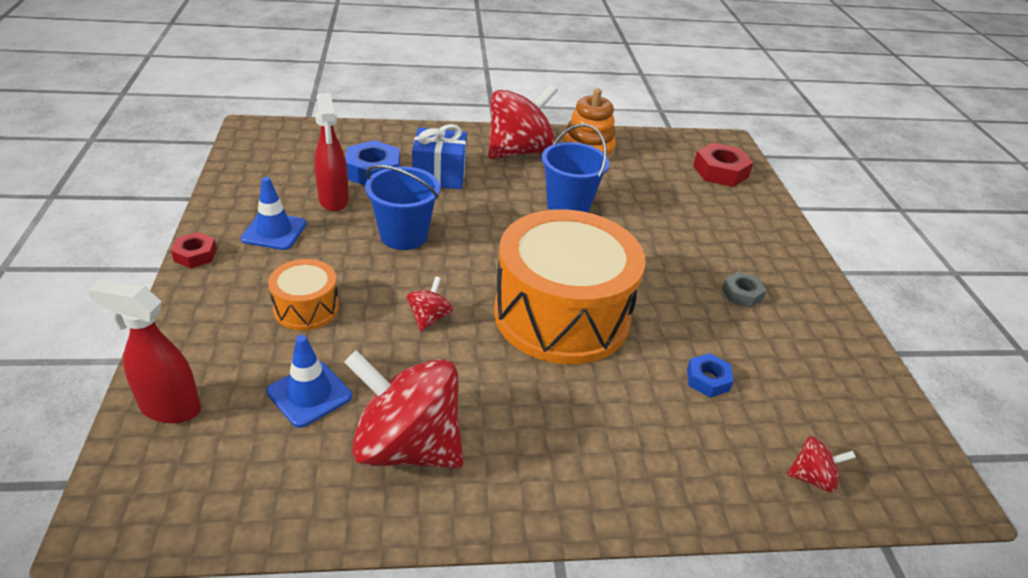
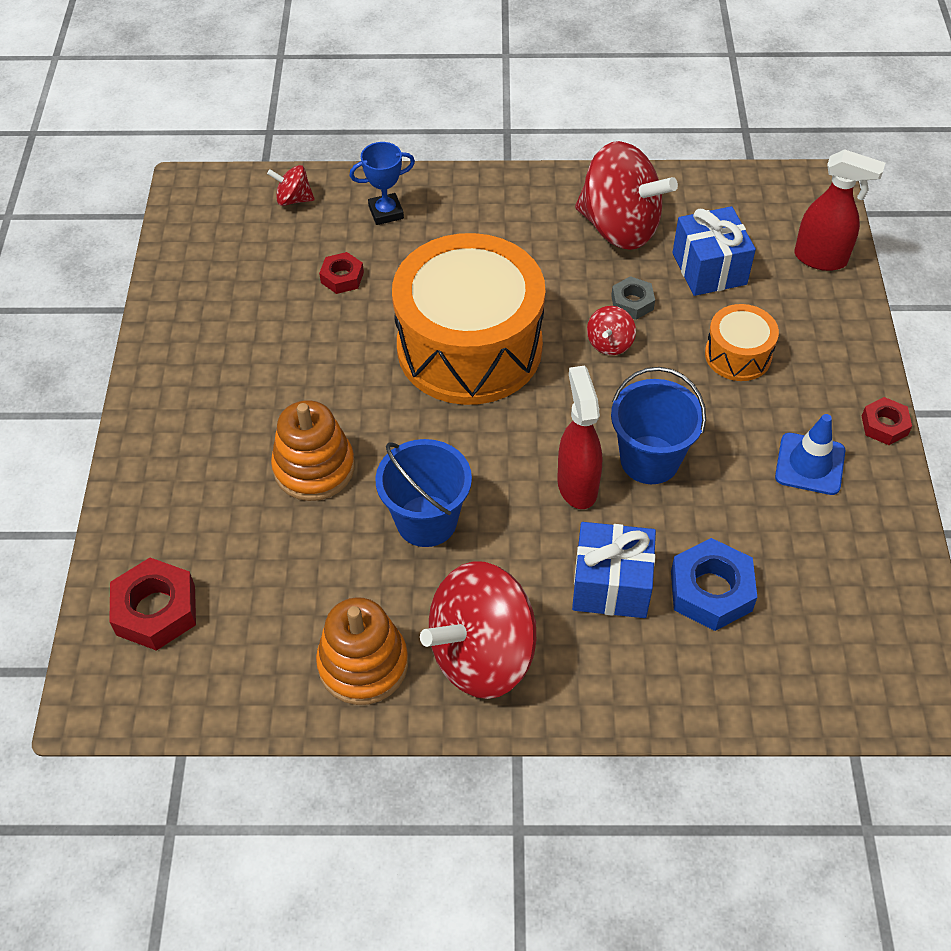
camera: 170 degrees left, 15 degrees up
(309, 394) = (709, 269): blue traffic cone -> blue gift
(333, 200) = (752, 523): red spray bottle -> red spray bottle (577, 485)
(659, 234) = (314, 468): none -> orange stacking toy
(694, 461) = (386, 212): none -> blue trophy
(707, 380) = (342, 277): blue nut -> red nut
(742, 294) = (253, 374): grey nut -> grey nut (632, 302)

